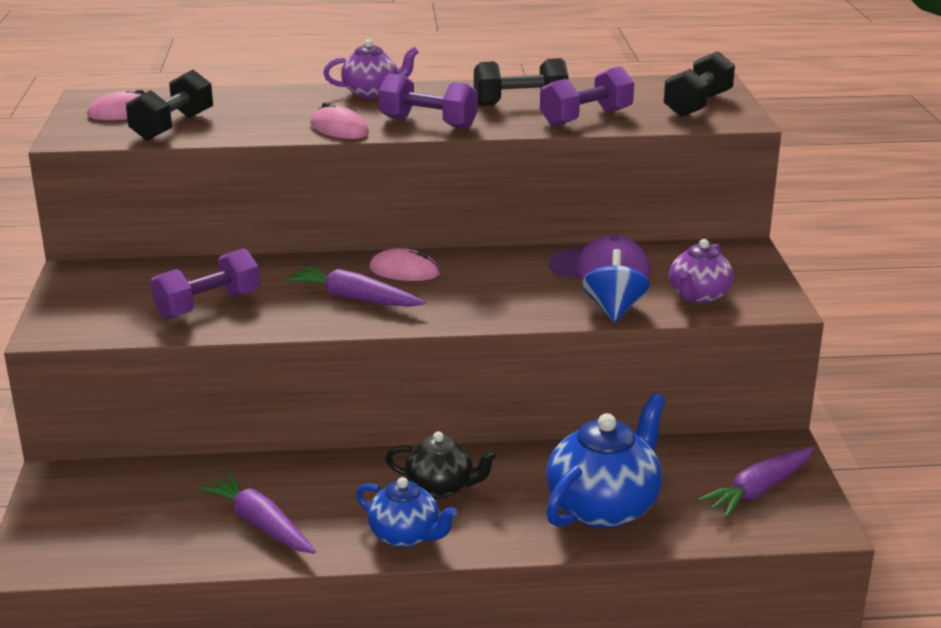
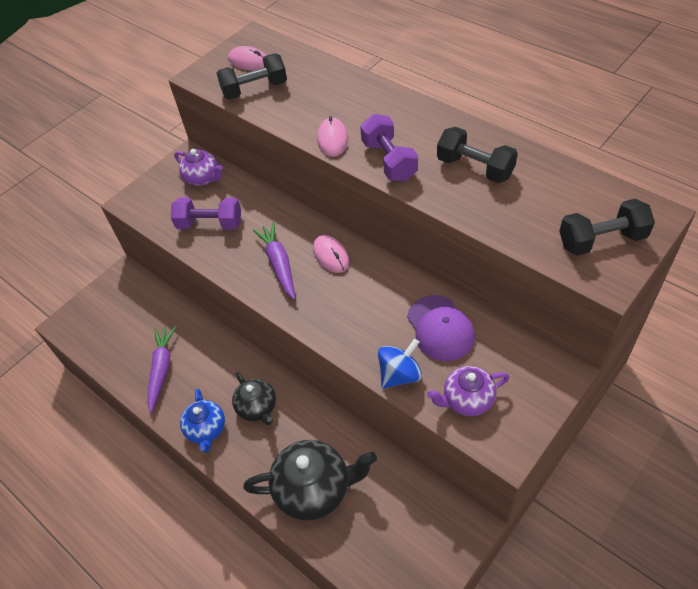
camera: 50 degrees right, 25 degrees up
(372, 92) = (400, 105): purple teapot -> purple teapot (203, 178)
(586, 118) = (496, 211): purple dumbbell -> none
(604, 507) = (314, 489): blue teapot -> black teapot
(759, 490) = (410, 549): purple carrot -> none

